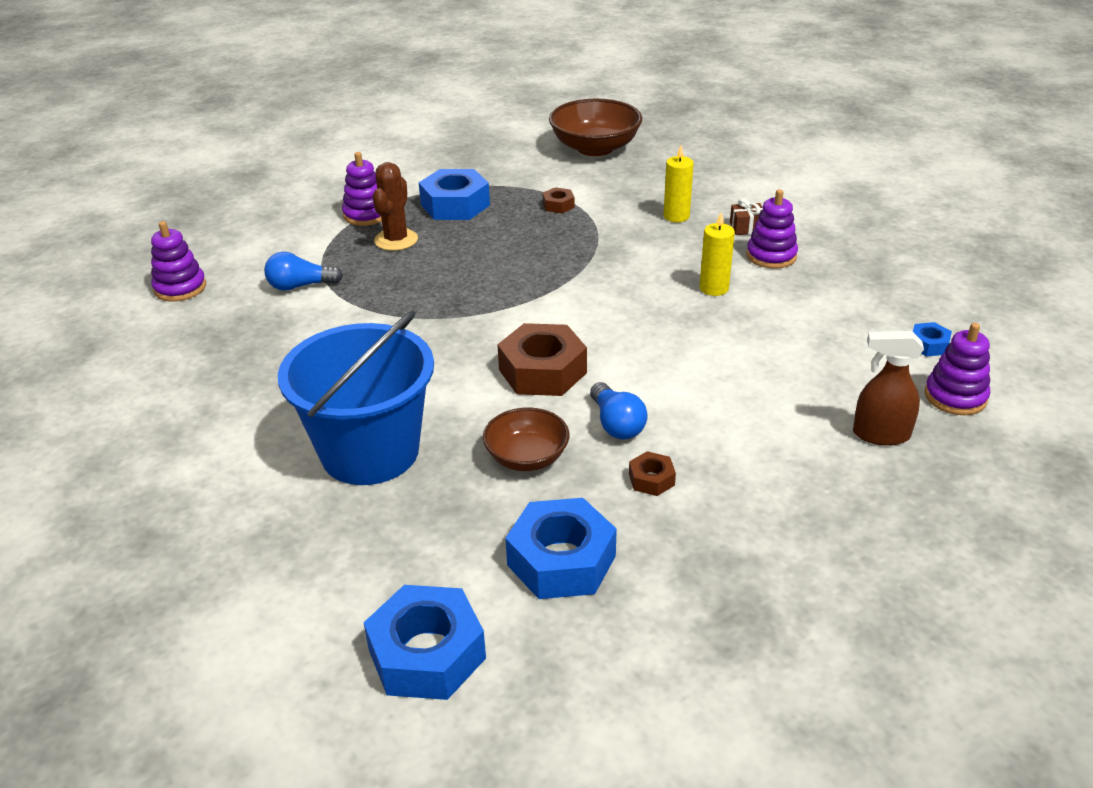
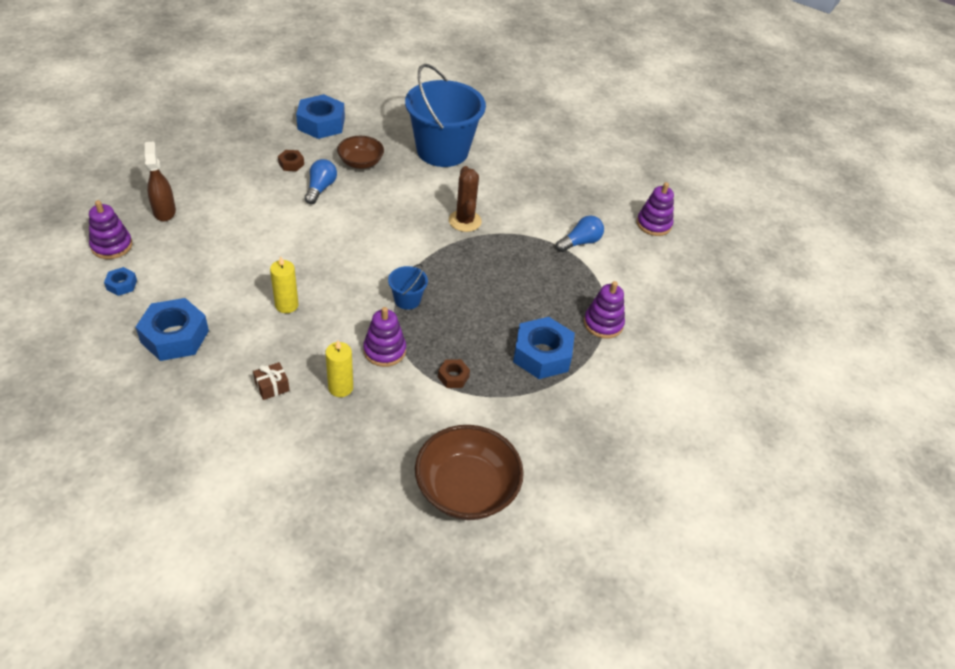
camera: 150 degrees right, 10 degrees up
(396, 240) = (555, 300): brown cactus -> brown cactus (465, 221)
(427, 654) = (359, 87): blue nut -> blue nut (175, 336)
(542, 371) = (379, 212): brown nut -> none
(566, 269) = (407, 300): none -> blue bucket
(616, 424) = (320, 188): blue light bulb -> blue light bulb turned 60 degrees clockwise
(771, 256) = (245, 353): purple stacking toy -> purple stacking toy (384, 351)
(880, 435) = (164, 211): brown spray bottle -> brown spray bottle turned 90 degrees counterclockwise

